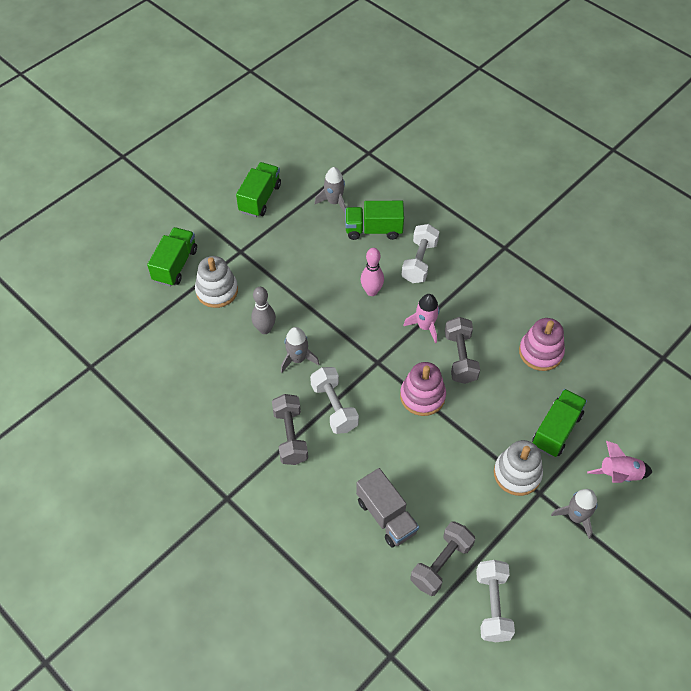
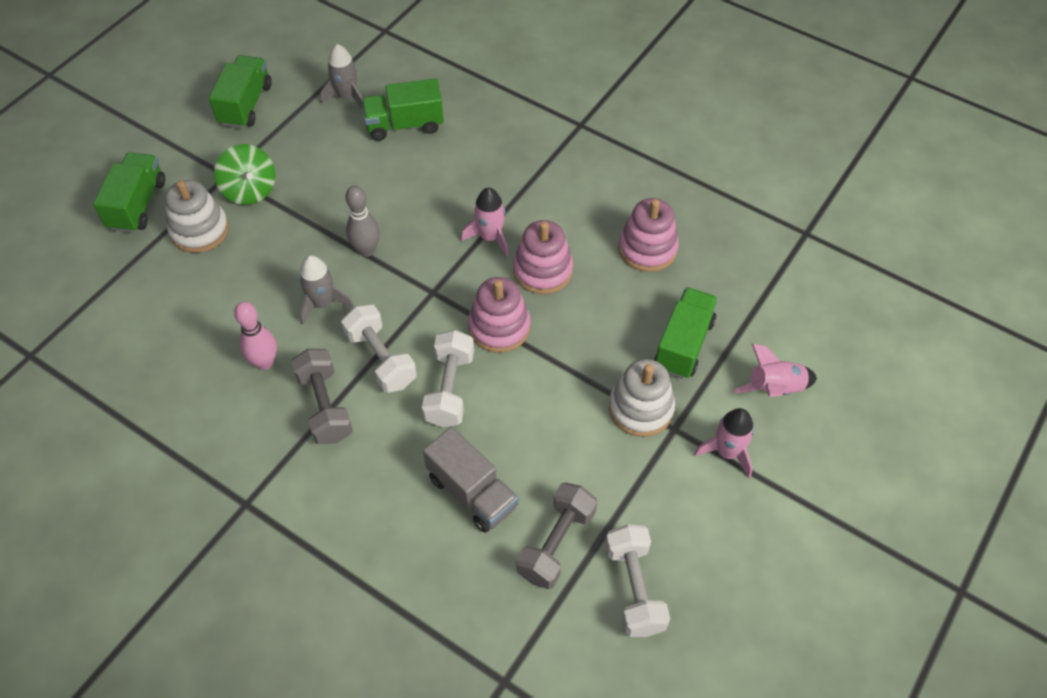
camera: 10 degrees left, 0 degrees up
(256, 265) = (250, 190): none -> green spinning top
(265, 329) = (272, 271): grey bowling pin -> grey bowling pin (366, 250)
(371, 291) = (412, 202): pink bowling pin -> pink bowling pin (265, 362)
(419, 262) = (471, 157): white dumbbell -> white dumbbell (450, 389)
(460, 358) = (543, 270): grey dumbbell -> pink stacking toy
(576, 517) = (727, 452): grey rocket -> pink rocket

